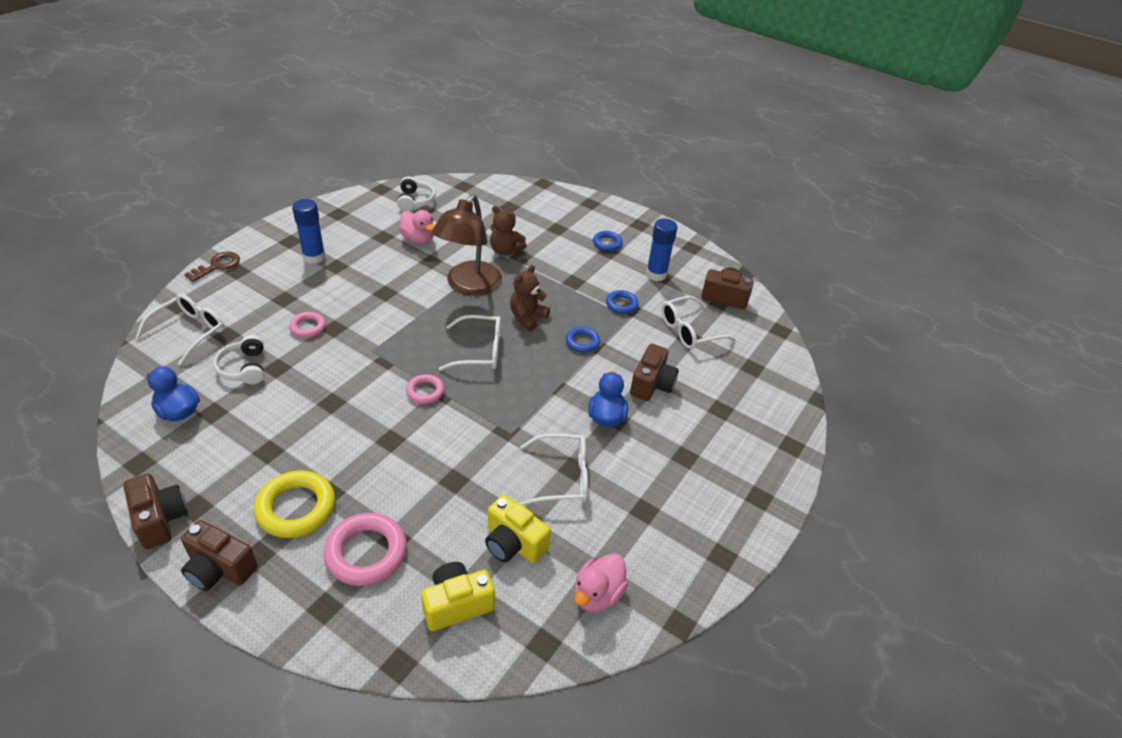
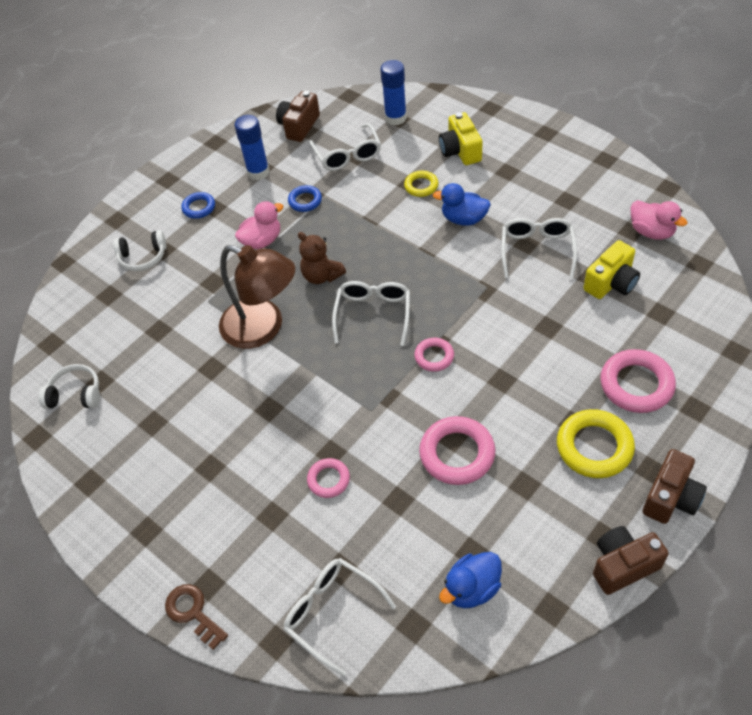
camera: 75 degrees left, 10 degrees up
(244, 368) = (399, 534): white headphones -> white headphones (143, 257)
(313, 405) = (457, 454): none -> pink ring
(314, 257) = (187, 495): blue glue stick -> blue glue stick (395, 118)
(418, 239) = (164, 384): pink duck -> pink duck (262, 241)
(457, 604) = (676, 318): yellow camera -> yellow camera (460, 151)
(505, 251) = (200, 297): brown teddy bear -> none
(582, 342) = (362, 233): blue ring -> none
(651, 384) = (421, 186): brown camera -> yellow ring

